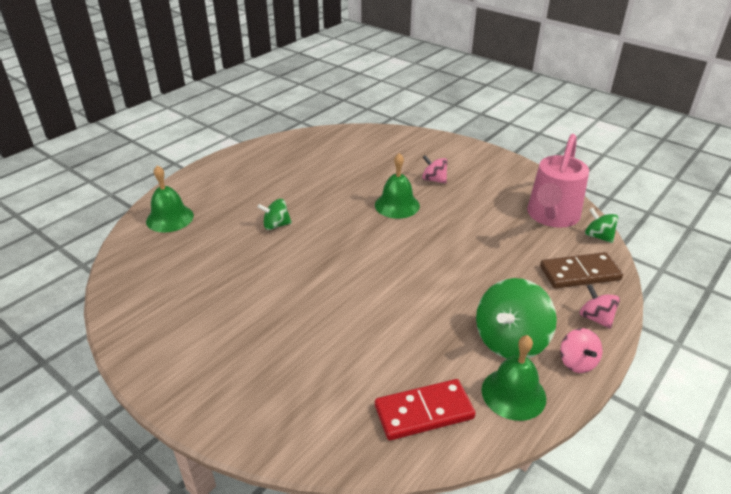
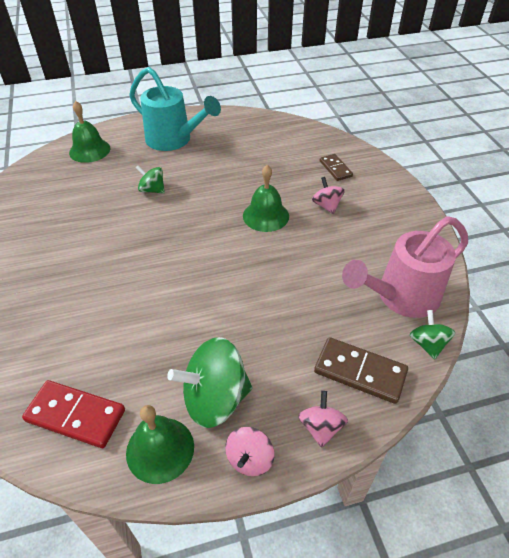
camera: 35 degrees right, 10 degrees up
(246, 180) = (174, 140): none -> turquoise watering can
(410, 152) = (335, 169): none -> brown domino

